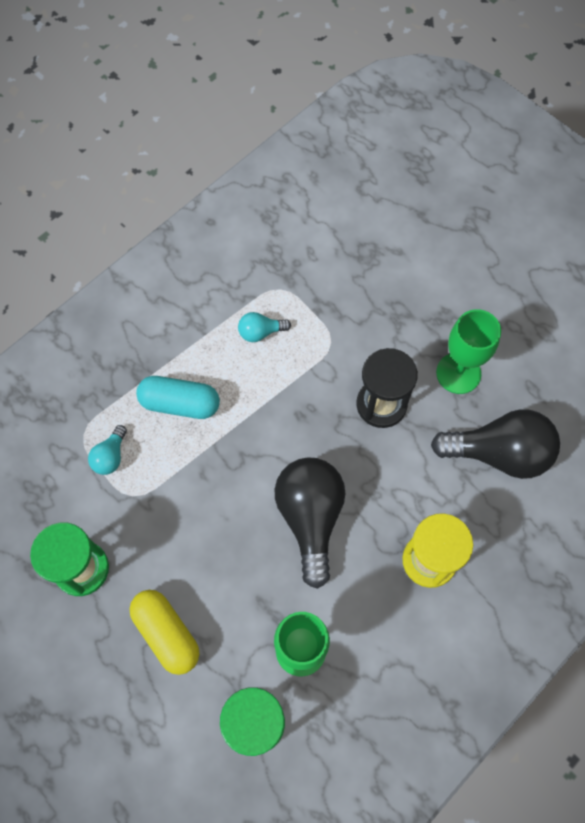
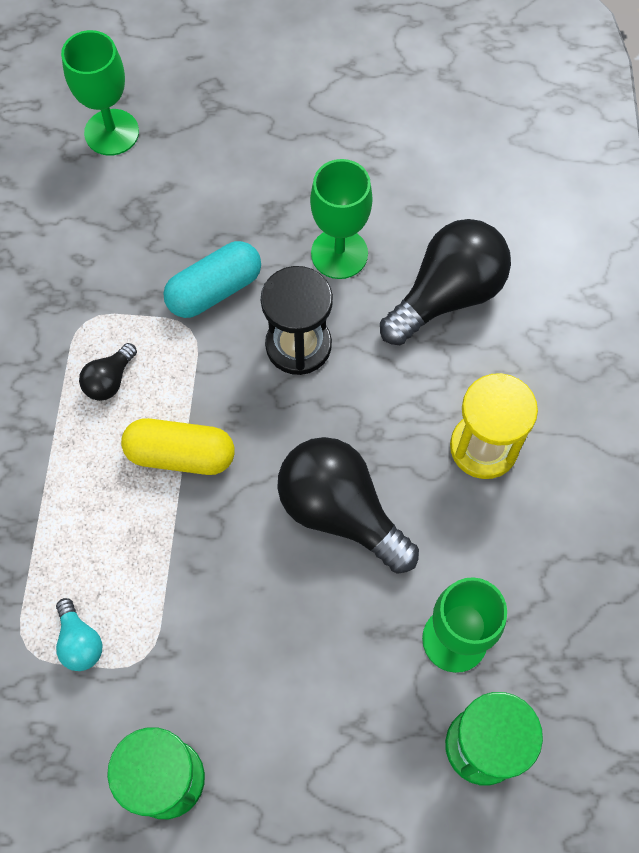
camera: 45 degrees left, 0 degrees up
(166, 633) = (317, 752): yellow capsule -> yellow capsule (180, 454)
(180, 404) = (99, 523): turquoise capsule -> turquoise capsule (214, 290)
(260, 332) = (109, 380): turquoise light bulb -> black light bulb
(397, 195) = (111, 132): none -> green goblet

